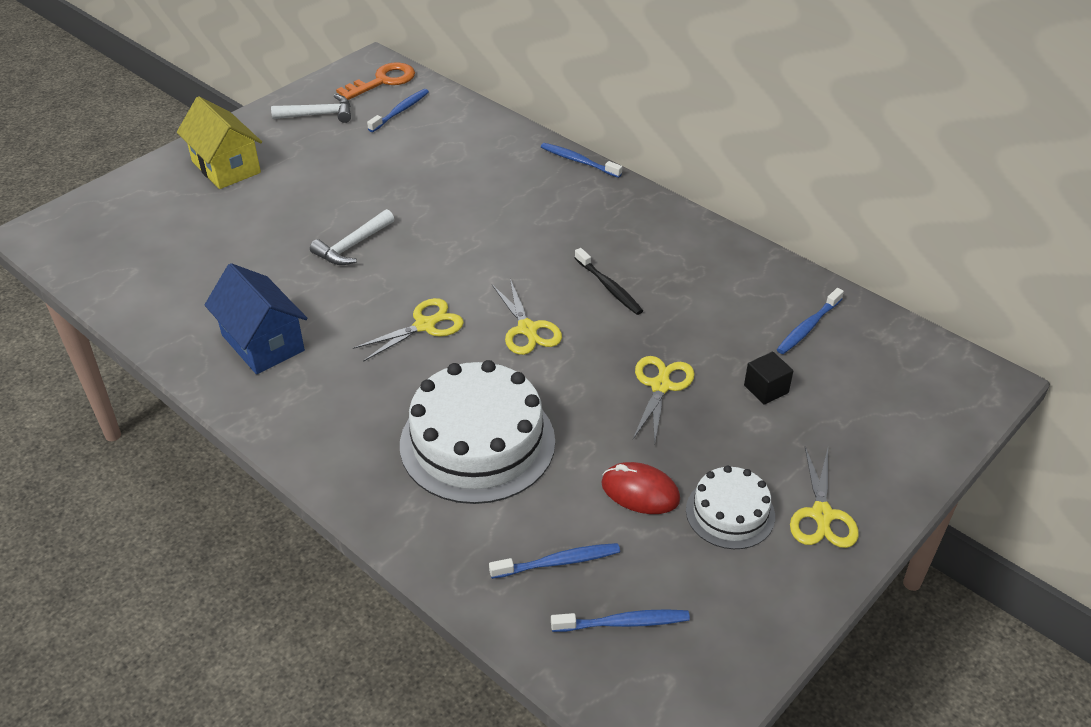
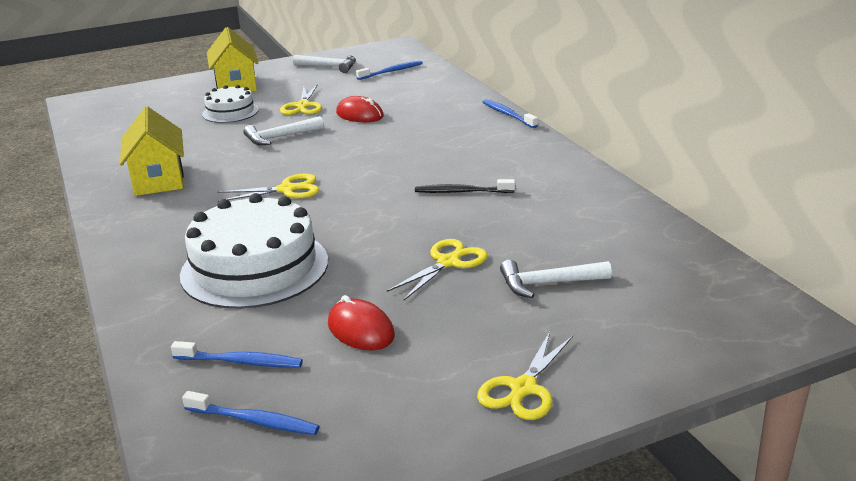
camera: 25 degrees right, 15 degrees down
(263, 343) = (158, 179): blue house -> yellow house
(383, 81) = (394, 55): orange key -> none
(417, 191) = (360, 115): none -> red mouse
(527, 329) = (366, 206): yellow scissors -> yellow scissors (303, 106)
(609, 287) = (462, 192): black toothbrush -> black toothbrush turned 105 degrees clockwise
(730, 513) = (431, 365): white cake -> white cake (230, 112)
(766, 389) = (547, 283): black cube -> white hammer
(808, 327) = (628, 248): blue toothbrush -> none

